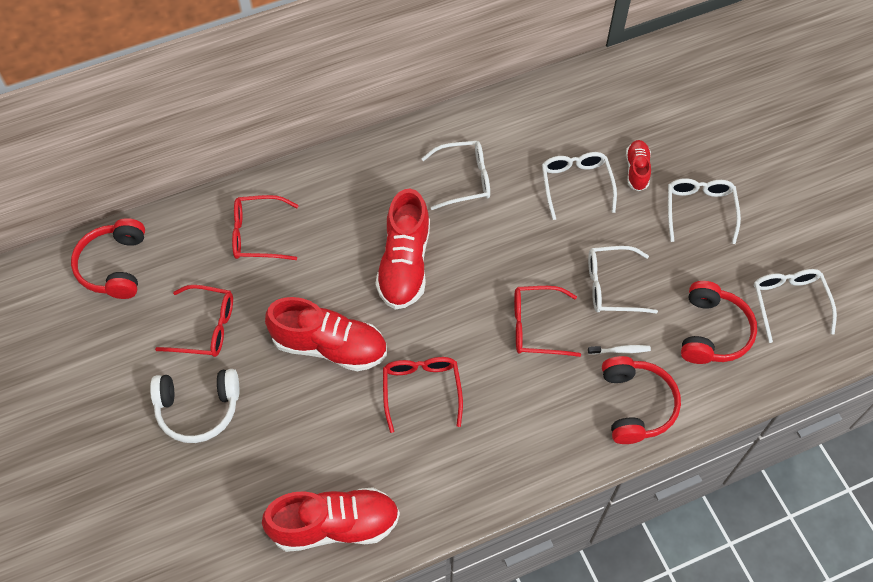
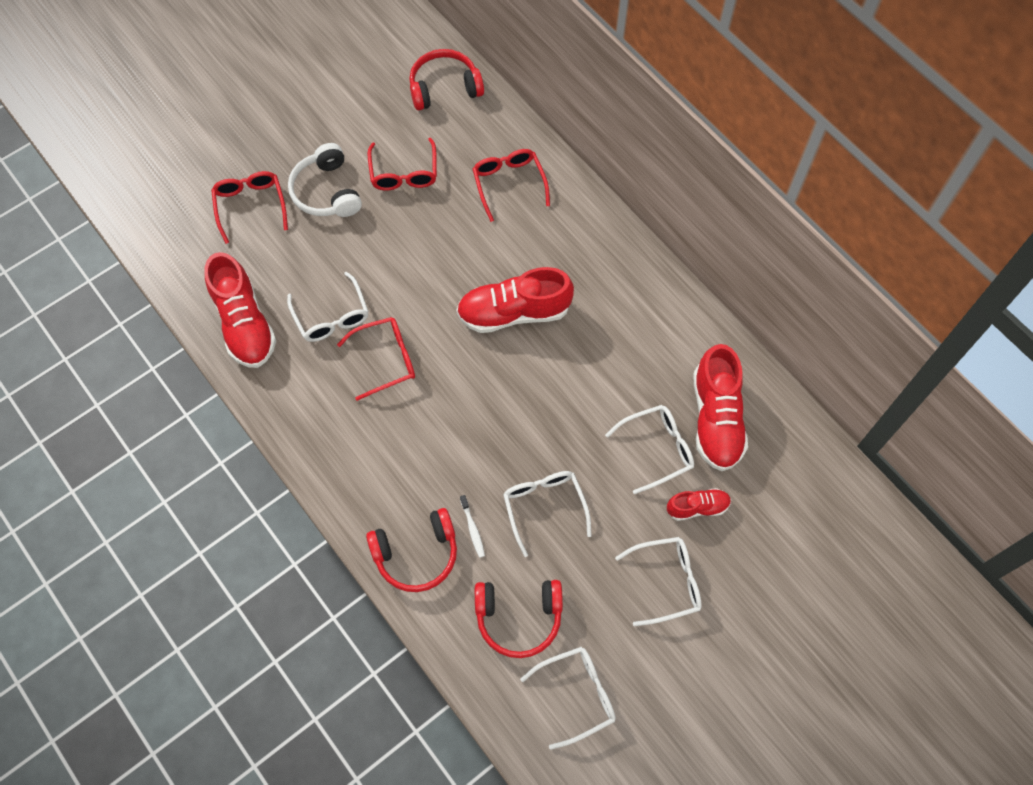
camera: 75 degrees right, 5 degrees up
(329, 346) = (411, 273): red shoe -> red shoe (716, 418)
(465, 179) = (628, 342): white glasses -> white glasses (332, 317)
(535, 326) = (478, 444): red glasses -> red glasses (250, 205)

